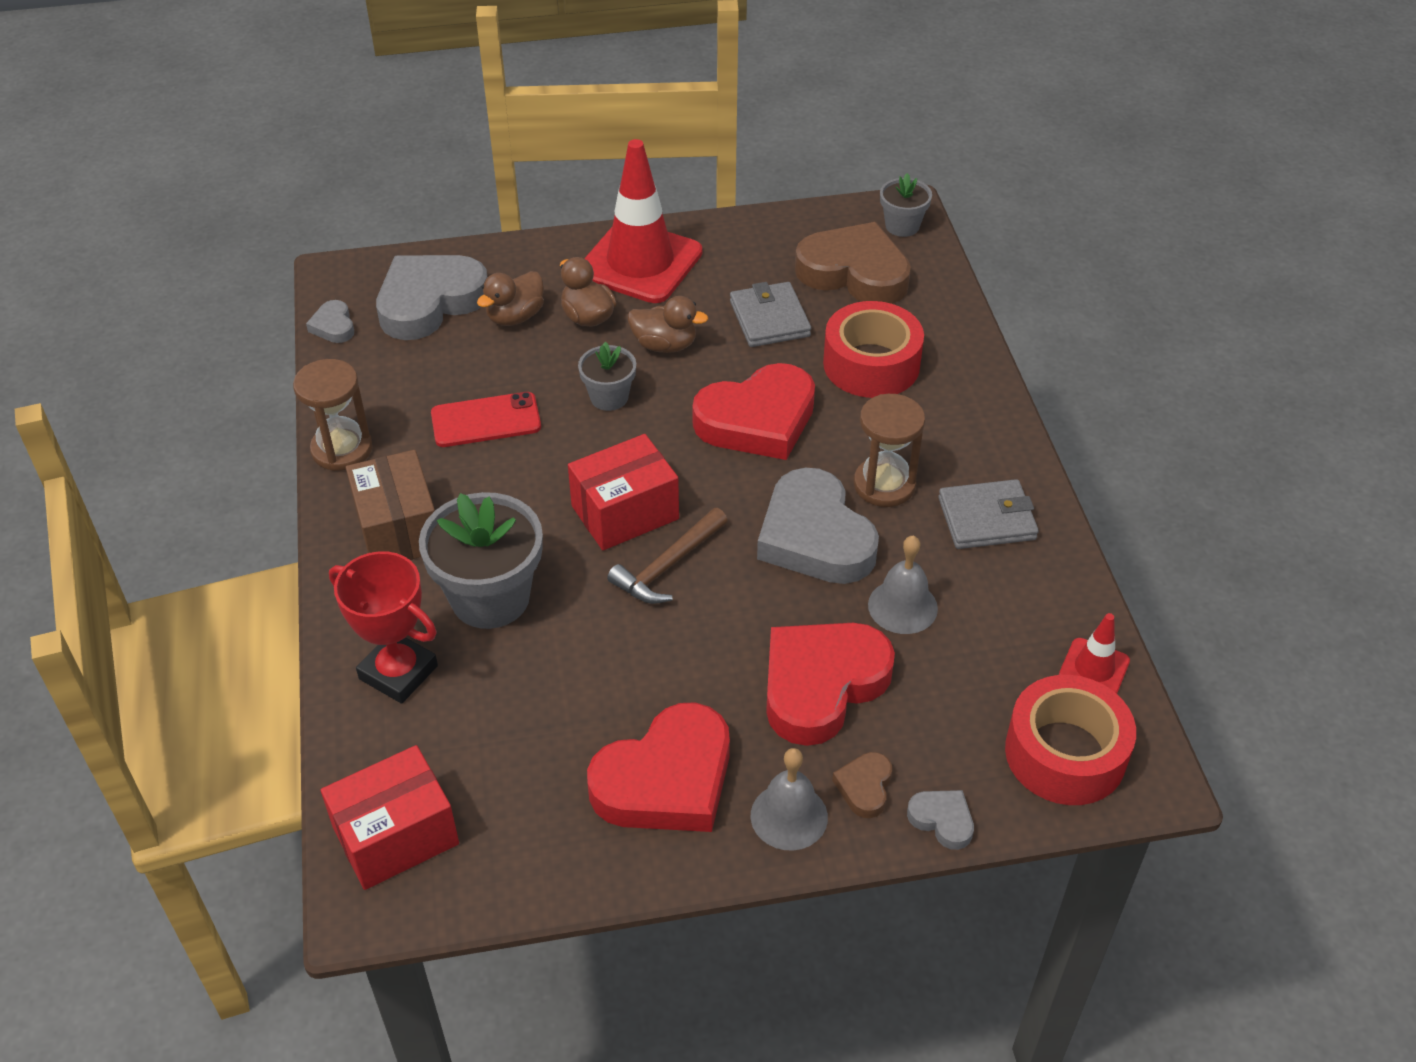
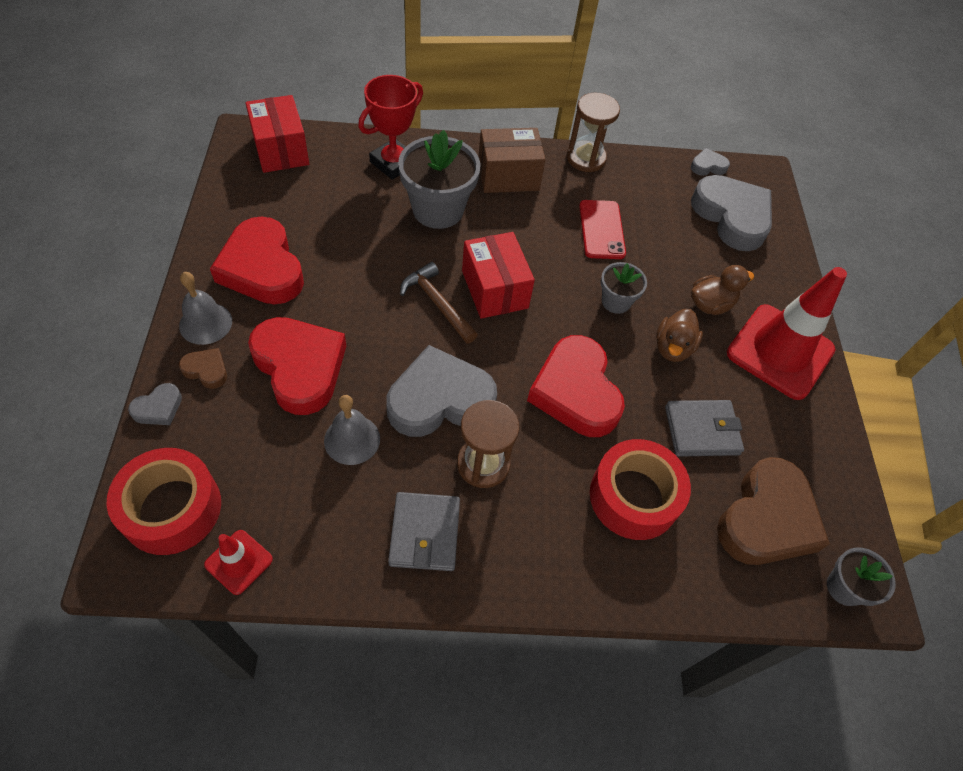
camera: 95 degrees right, 10 degrees up
(515, 317) = (713, 261): brown duck -> none

